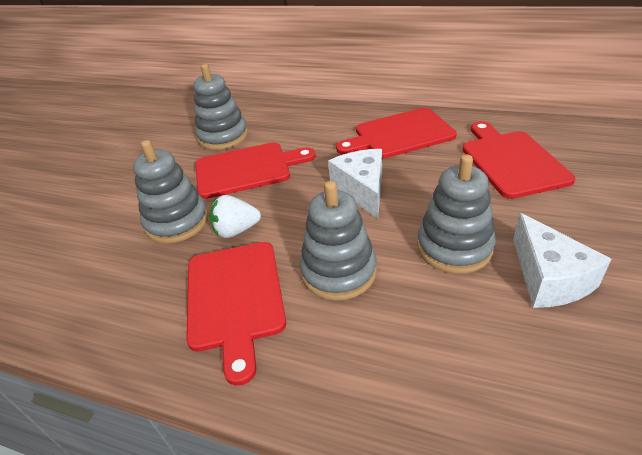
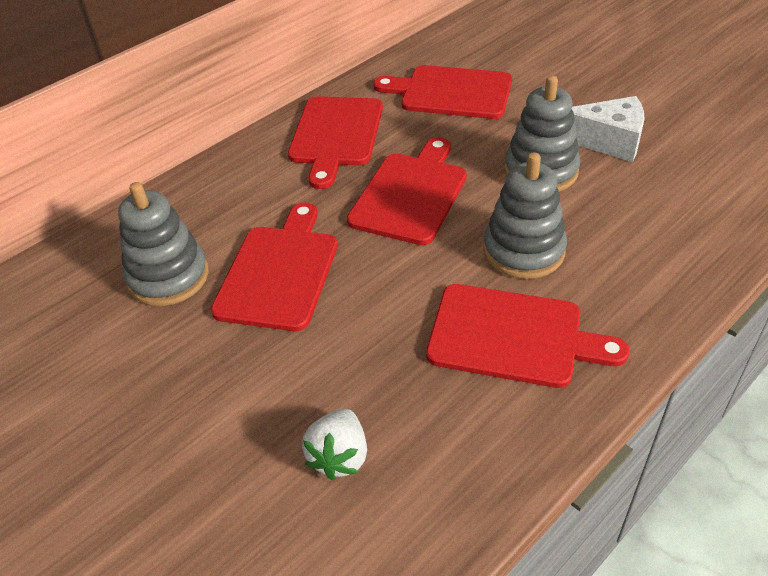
camera: 65 degrees left, 5 degrees up
(177, 222) = (335, 363): grey stacking toy -> none
(236, 230) = (399, 310): white strawberry -> white strawberry (339, 456)
(362, 190) = (410, 194): white cheese -> red cutting board

